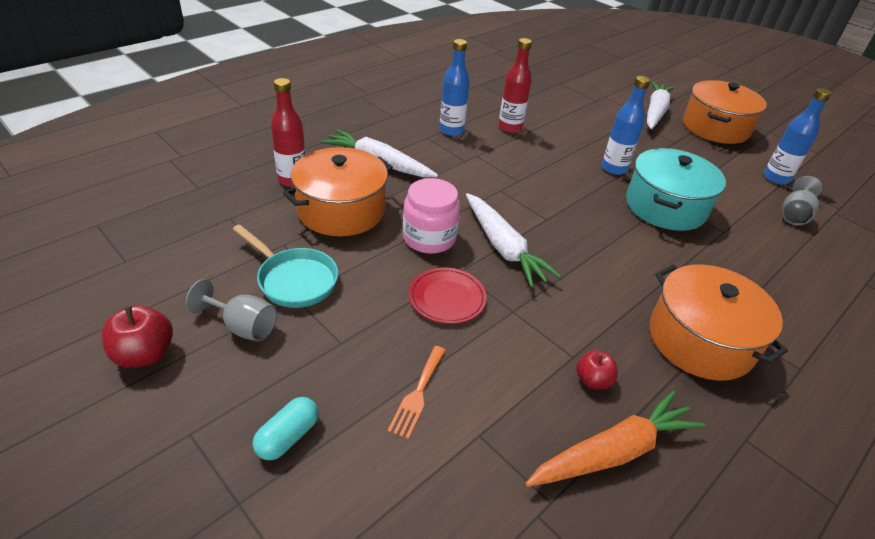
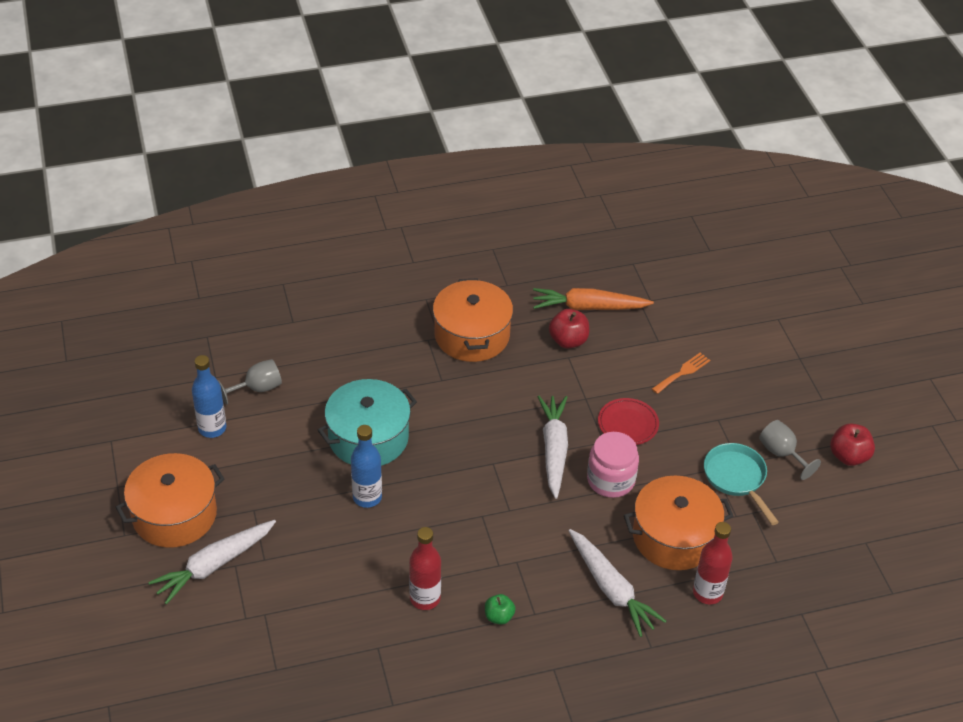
camera: 150 degrees left, 5 degrees up
(288, 437) = (767, 378): turquoise capsule -> none
(451, 130) = (499, 616): blue bottle -> green apple
(593, 380) = (568, 341): red apple -> red apple, size x1.54

